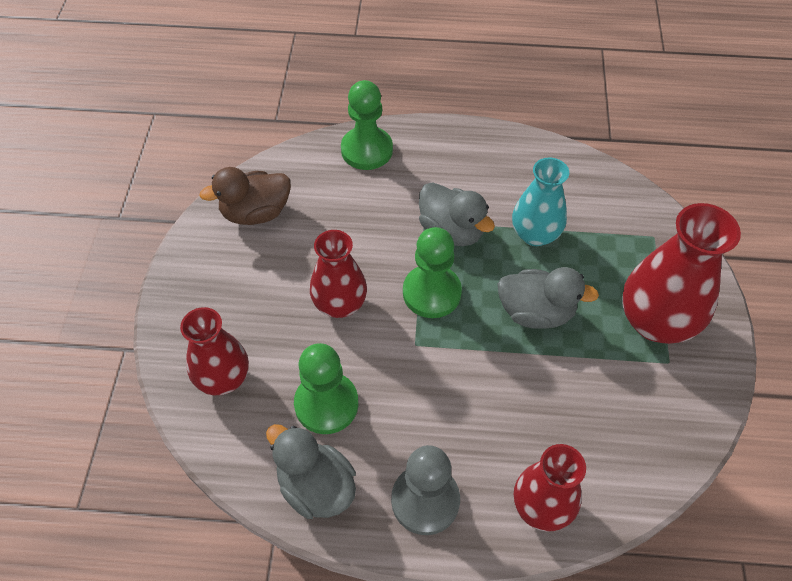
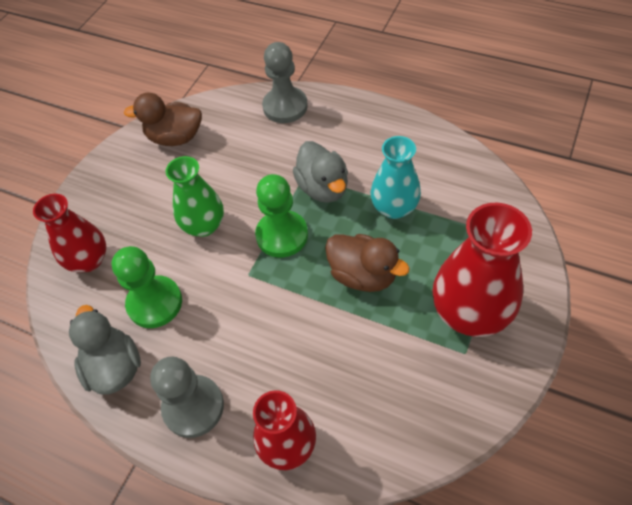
camera: 25 degrees right, 0 degrees up
(340, 304) = (204, 225): red vase -> green vase
(367, 150) = (285, 106): green pawn -> grey pawn
(536, 312) = (363, 275): grey duck -> brown duck

